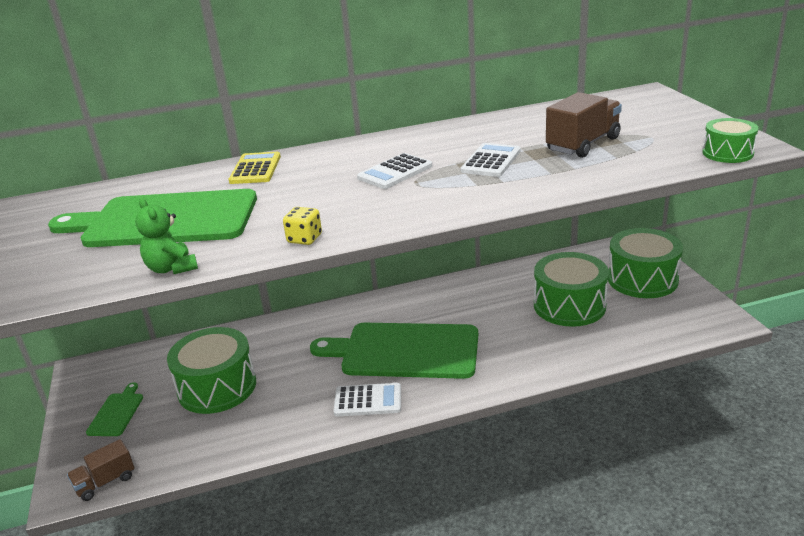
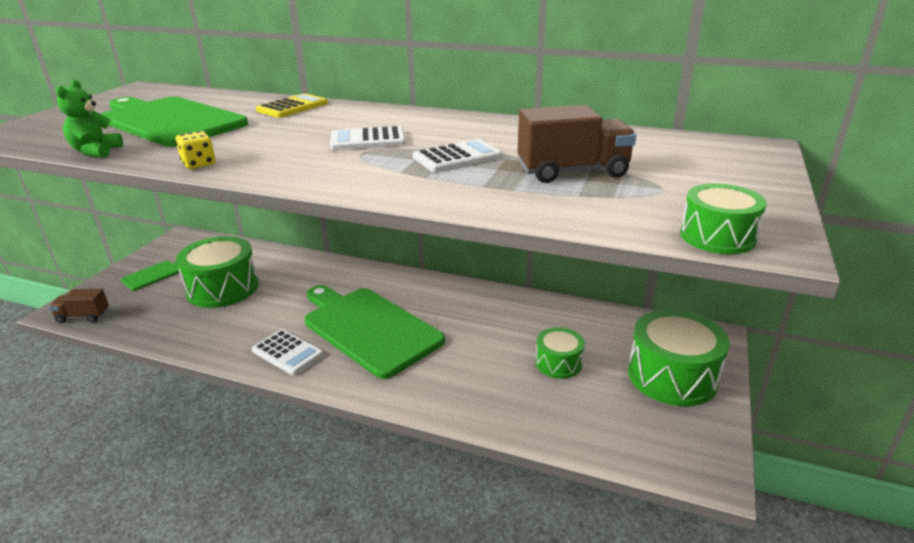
camera: 35 degrees right, 0 degrees up
(569, 305) = (558, 363): green drum -> green drum, size x0.55

